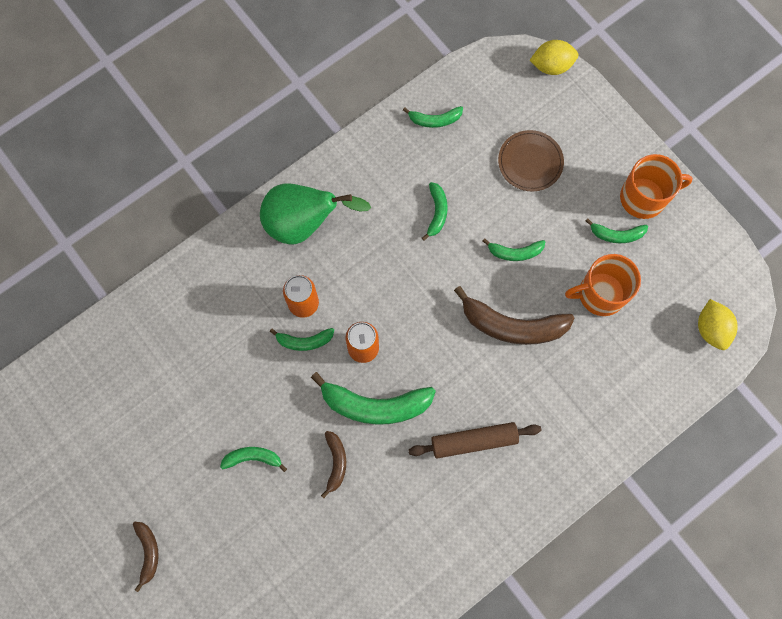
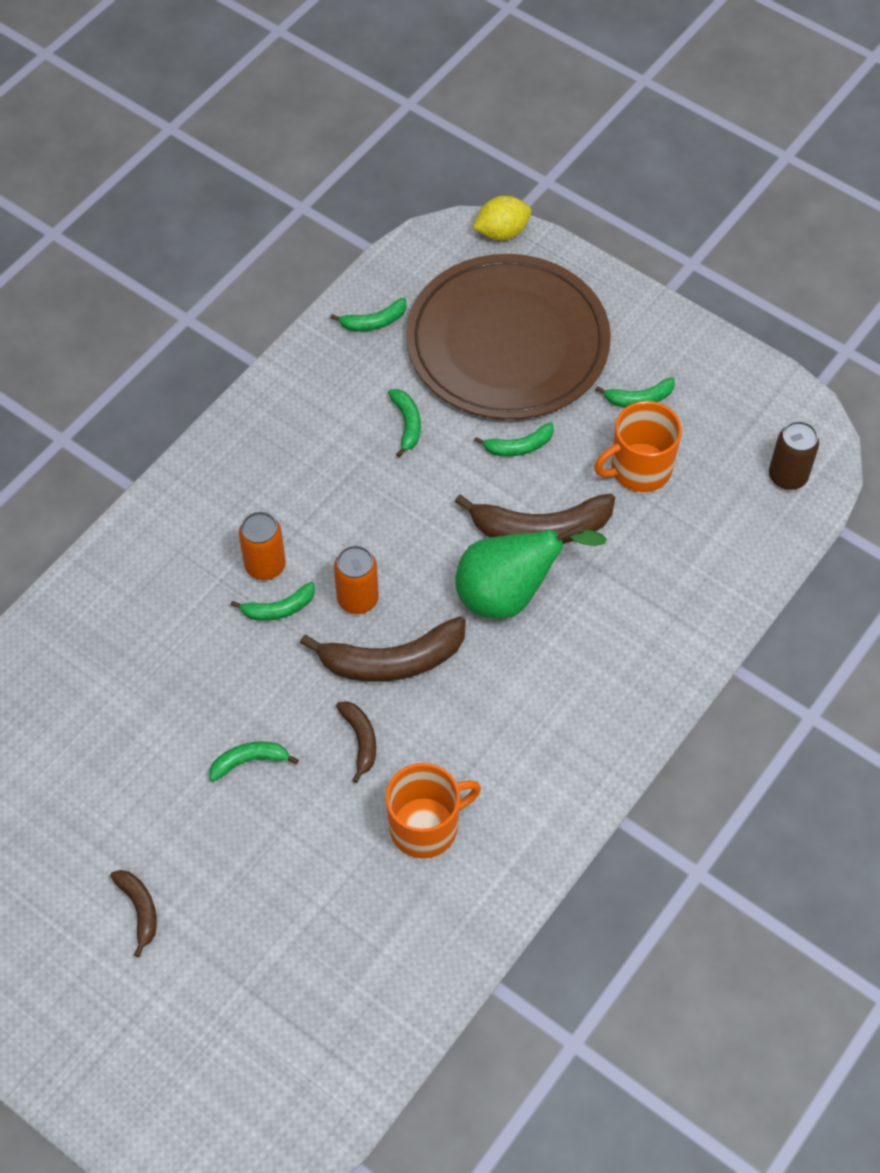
camera: 15 degrees left, 15 degrees down
(303, 223) = (239, 474): green pear -> green pear (510, 594)
(375, 405) = (392, 661): green banana -> brown banana
(474, 441) = (532, 672): brown rolling pin -> none
(530, 162) = (507, 342): brown plate -> brown plate, size x2.40
(644, 197) = (660, 351): orange mug -> orange mug (425, 826)
(711, 329) = (787, 476): yellow lemon -> brown can

